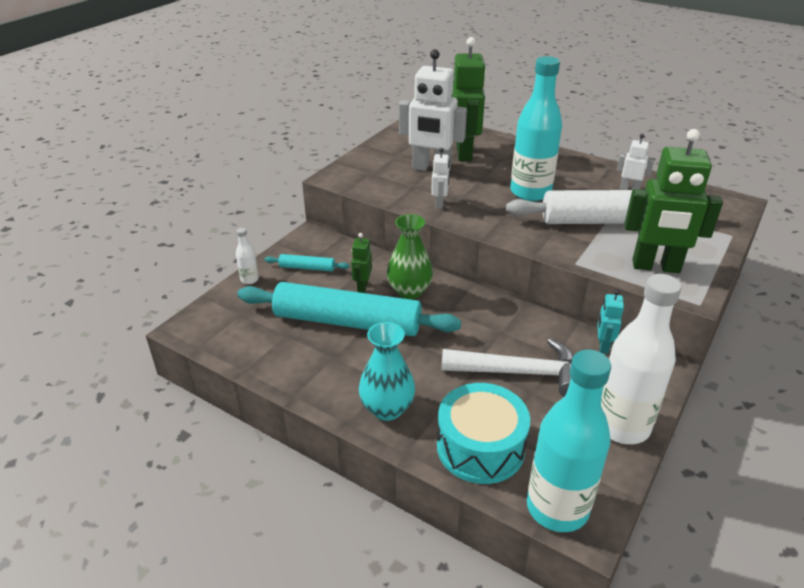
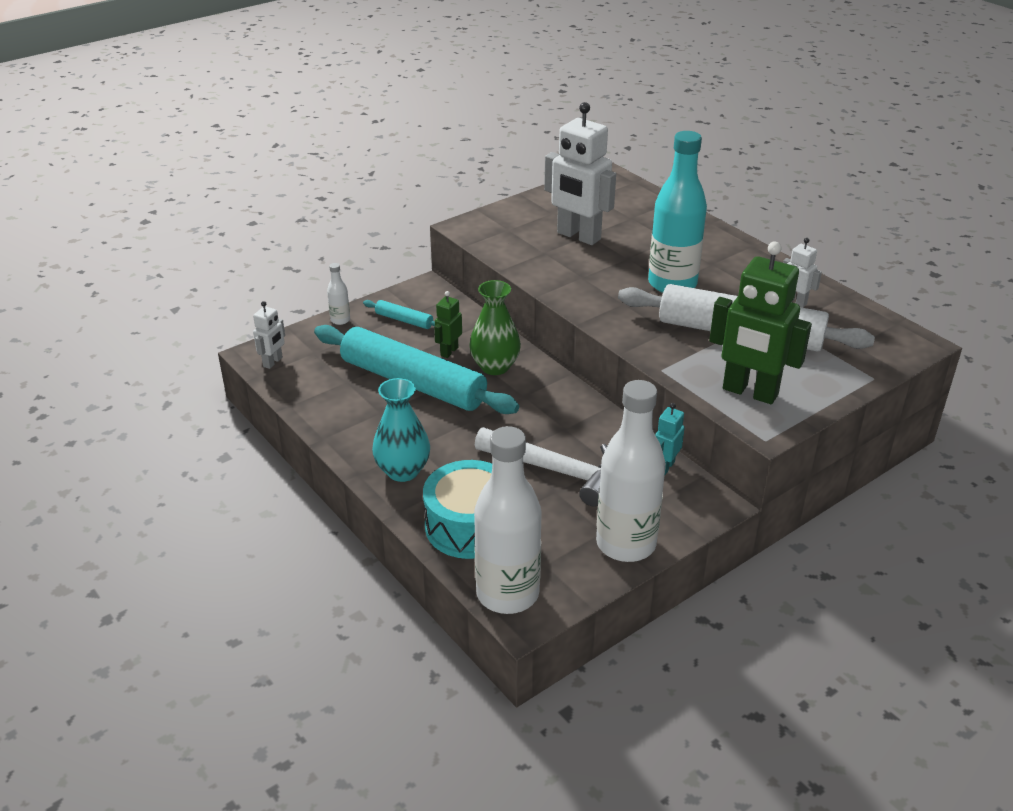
camera: 20 degrees right, 0 degrees up
(439, 204) = (559, 277): white robot -> white robot (273, 362)
(464, 153) = (630, 224): green robot -> none
(557, 508) = (507, 594): turquoise bottle -> white bottle

